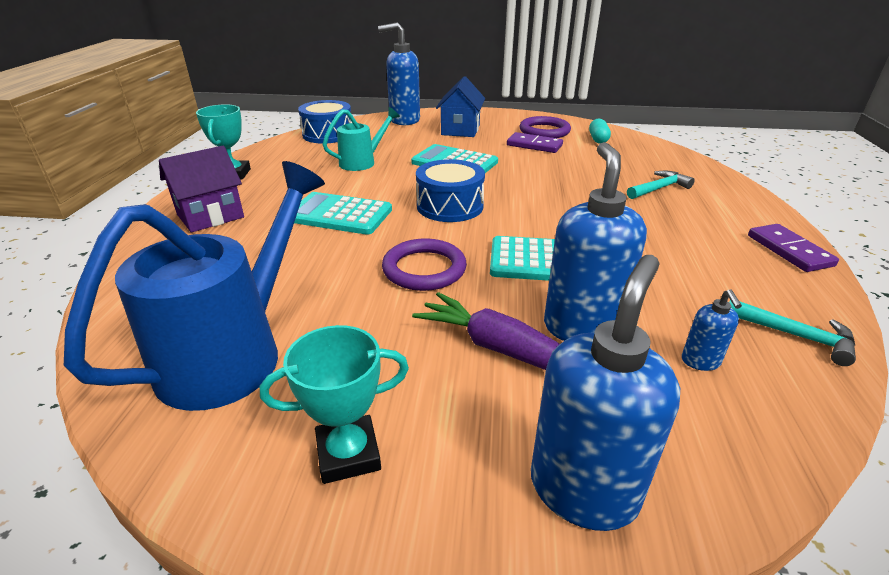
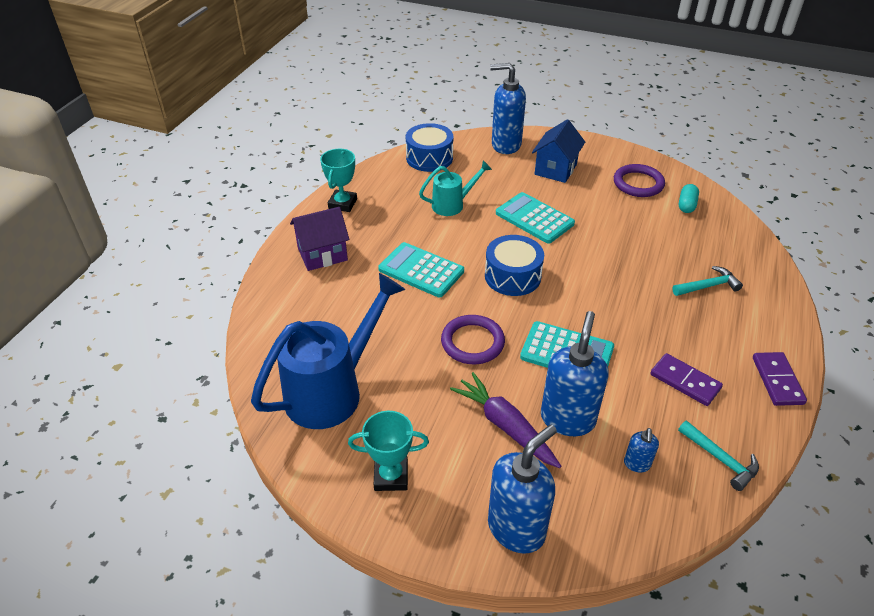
camera: 15 degrees right, 10 degrees up
(534, 145) = (618, 205): purple domino -> purple domino (685, 381)

